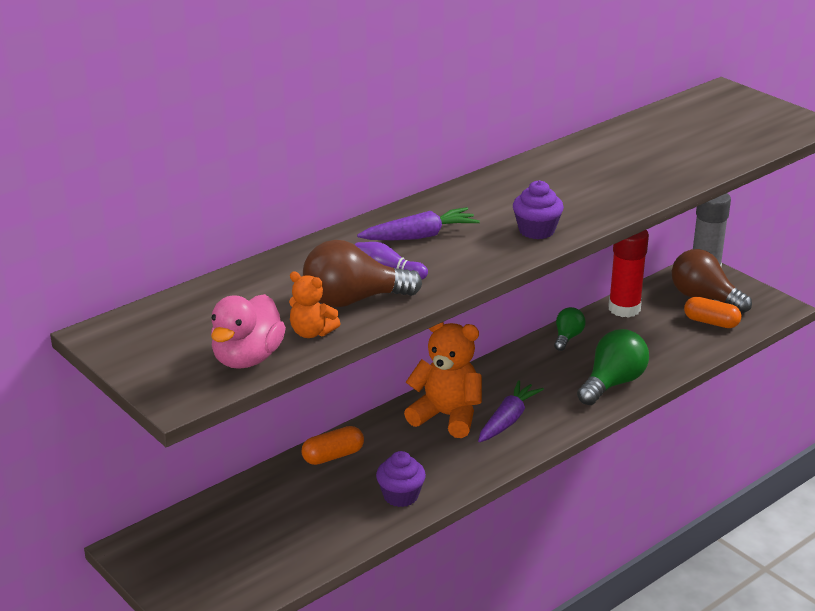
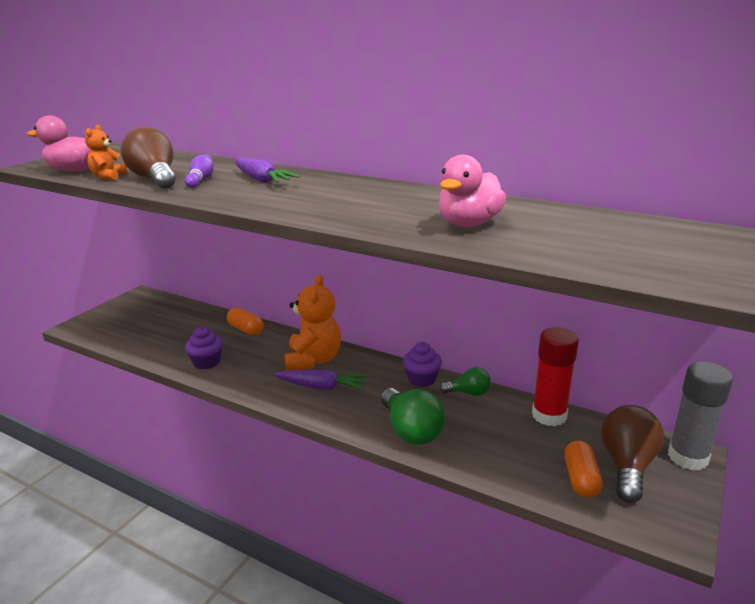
camera: 70 degrees right, 5 degrees down
(536, 231) = (293, 206): purple cupcake -> purple cupcake (421, 379)
(612, 383) = (411, 431): green light bulb -> green light bulb turned 45 degrees clockwise
(641, 167) = (468, 224): none -> pink duck

